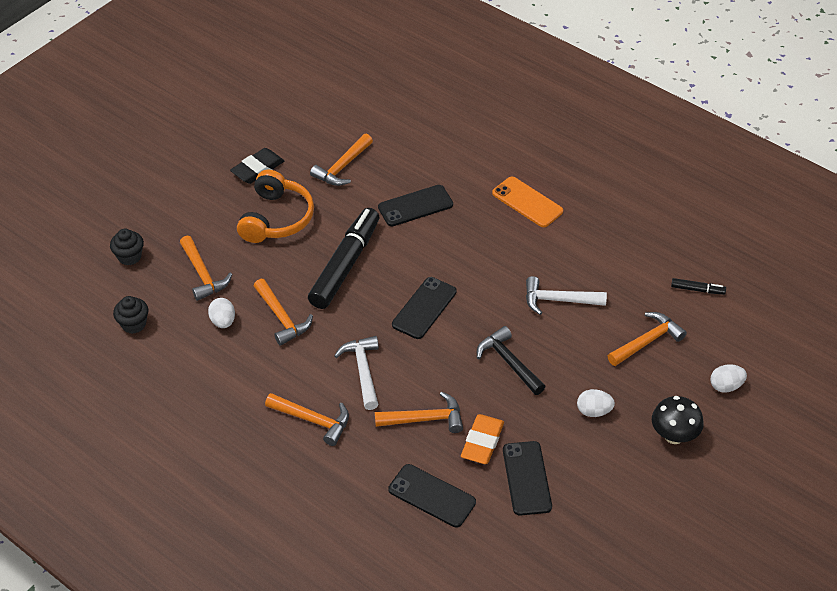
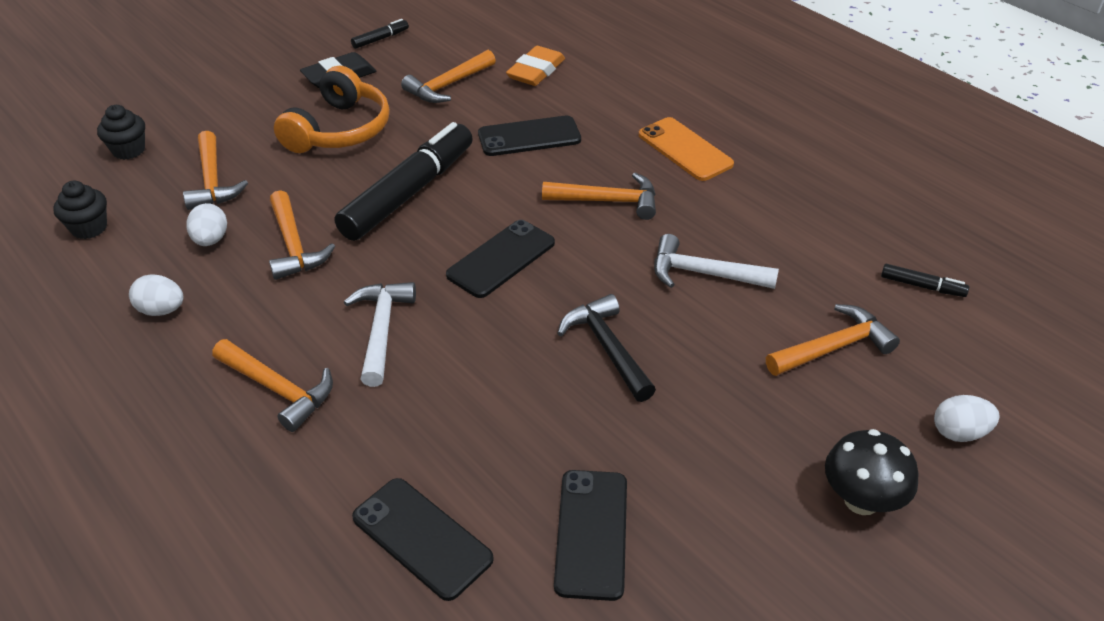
camera: 10 degrees right, 5 degrees down
(276, 128) = (380, 39): none -> black marker
(425, 419) = (451, 413): orange hammer -> orange hammer (608, 201)
(482, 442) = (532, 462): orange eraser -> orange eraser (536, 71)
(594, 411) = (729, 440): white egg -> white egg (161, 310)

